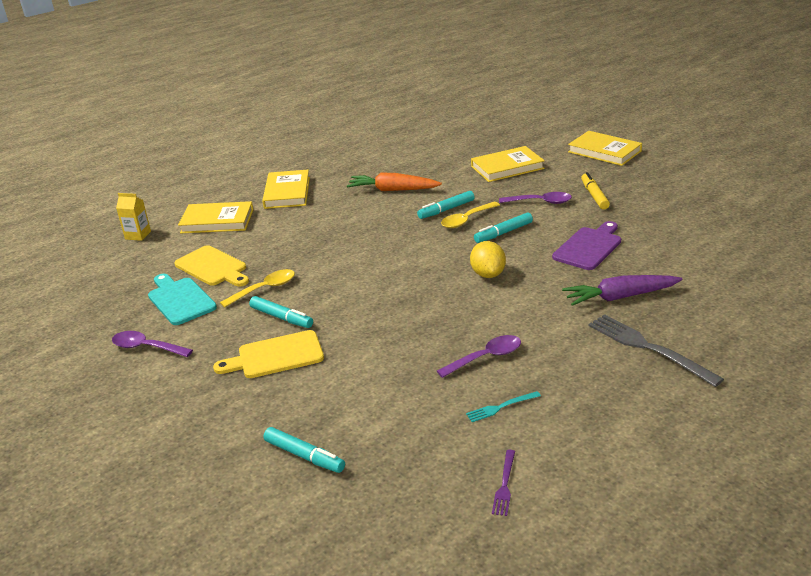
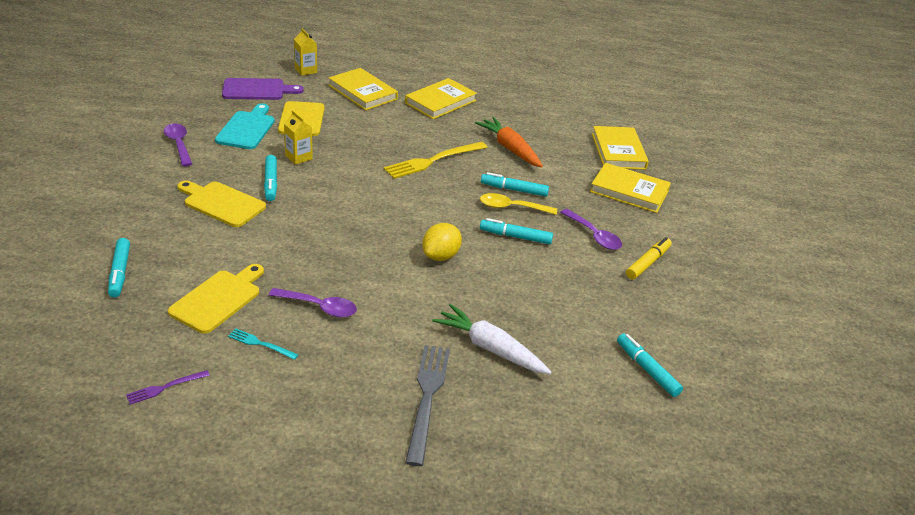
camera: 40 degrees right, 5 degrees up
(264, 289) = (298, 157): yellow spoon -> yellow carton
(361, 228) = (433, 161): none -> yellow fork
(414, 409) = (218, 299): none -> yellow cutting board
(589, 247) = (552, 296): purple cutting board -> purple cutting board (257, 90)
(604, 151) = (741, 236): yellow book -> yellow book (618, 151)
(620, 297) = (490, 348): purple carrot -> white carrot
(704, 245) = (647, 369): none -> turquoise marker

